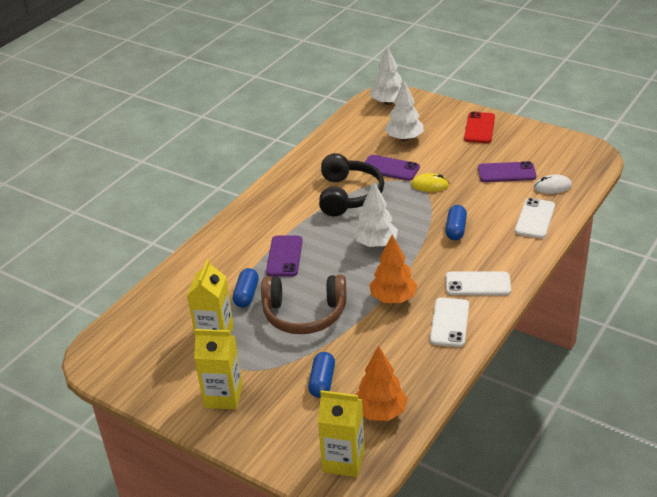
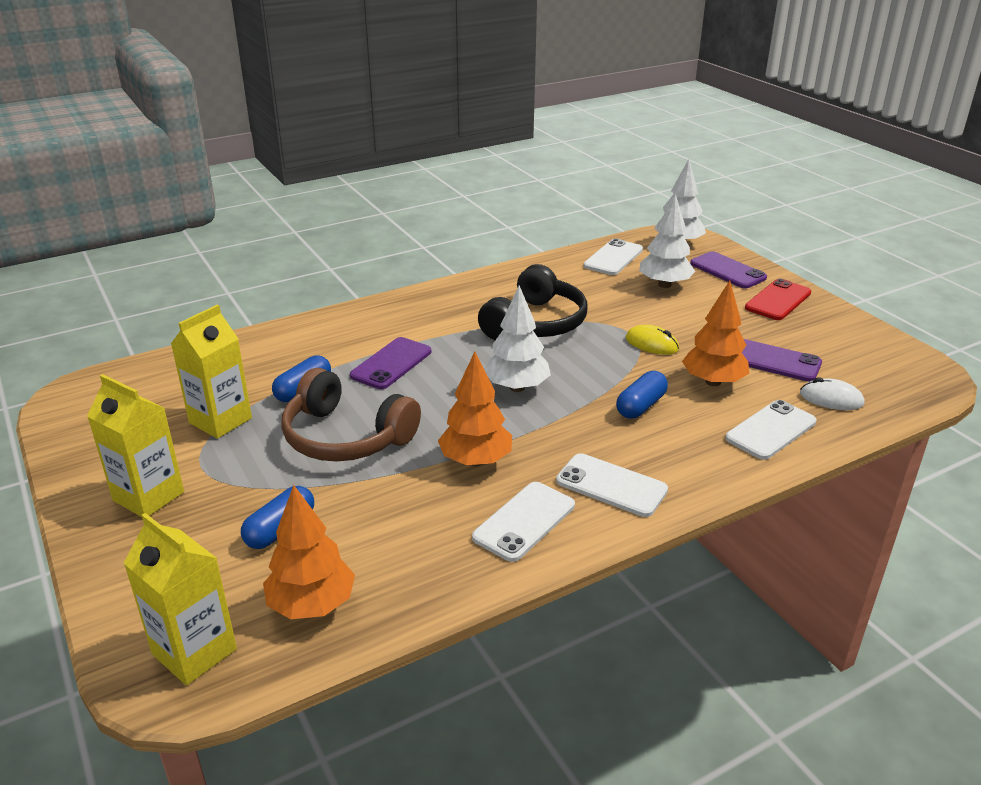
camera: 25 degrees right, 5 degrees down
(356, 128) = (613, 258): none -> white phone
(390, 168) = (616, 310): purple phone -> purple phone (727, 271)
(483, 199) = (713, 382): none -> orange tree

